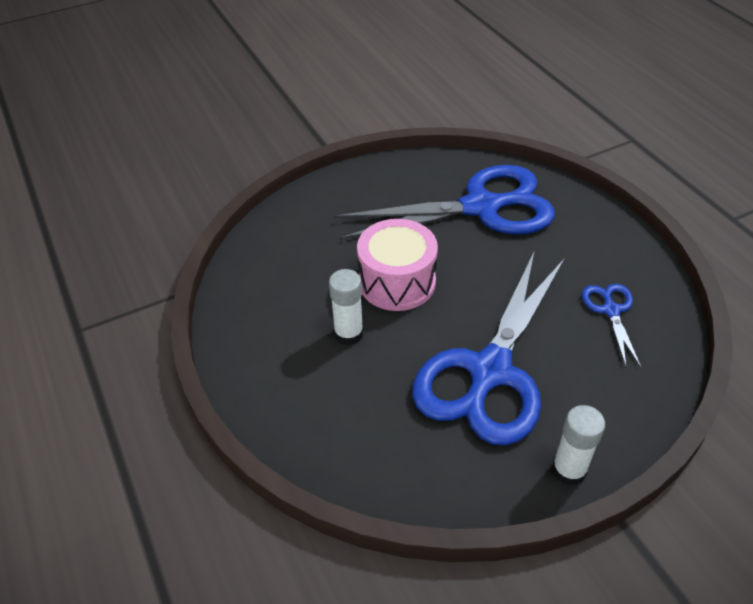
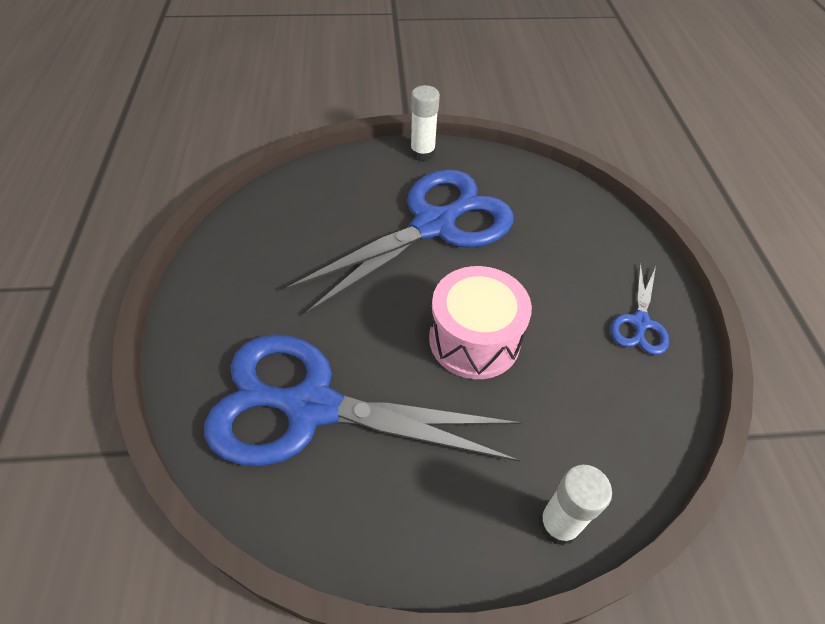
camera: 160 degrees left, 5 degrees up
(348, 333) = (548, 301): white glue stick -> white glue stick (558, 524)
(611, 310) = (289, 235): blue scissors -> blue scissors (640, 322)

